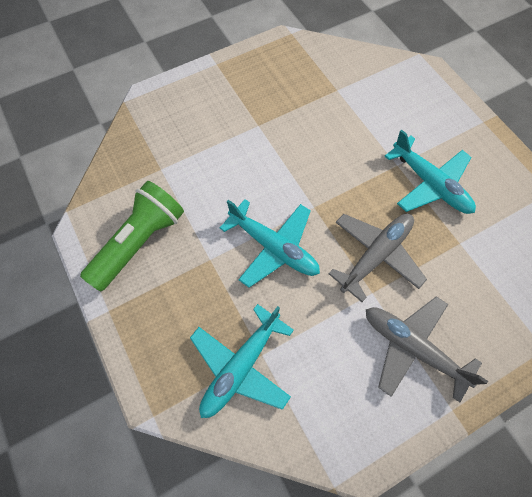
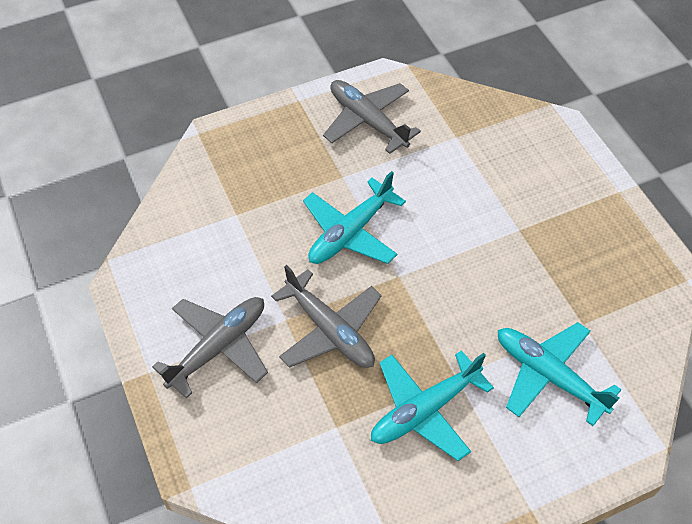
camera: 95 degrees right, 10 degrees down
(139, 242) = (367, 121): green flashlight -> grey plane
(241, 366) = (228, 197): turquoise plane -> turquoise plane (548, 375)

